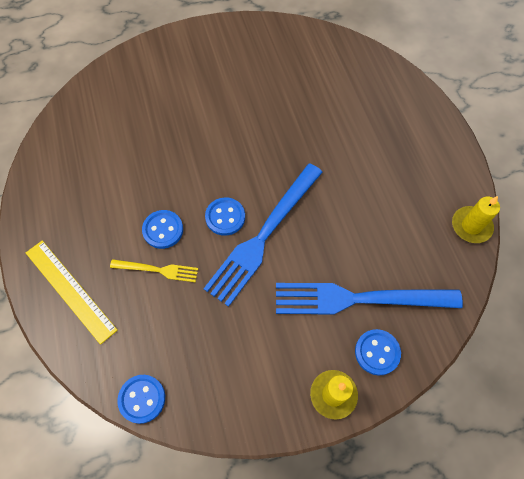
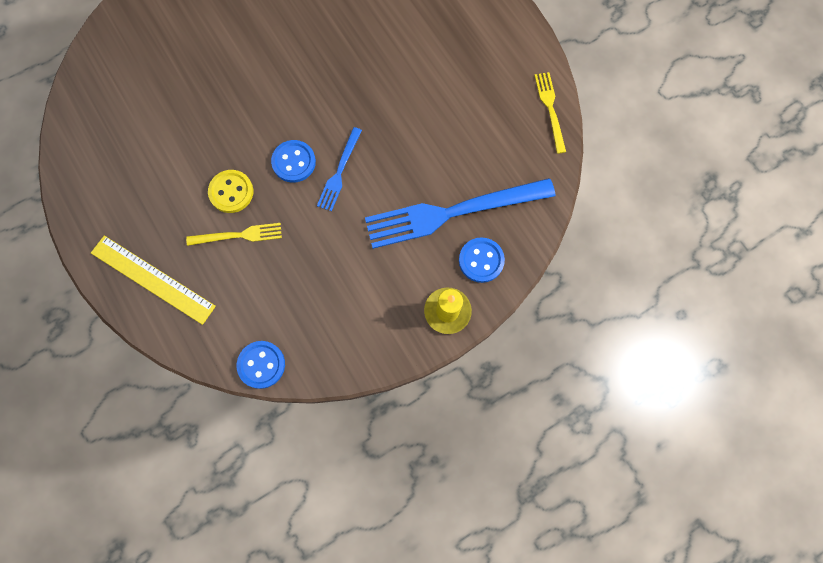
camera: 15 degrees left, 10 degrees up
(163, 230) = (231, 192): blue button -> yellow button
(263, 236) = (339, 172): blue fork -> blue fork, size x0.49
(471, 226) = (550, 109): yellow candle -> yellow fork

